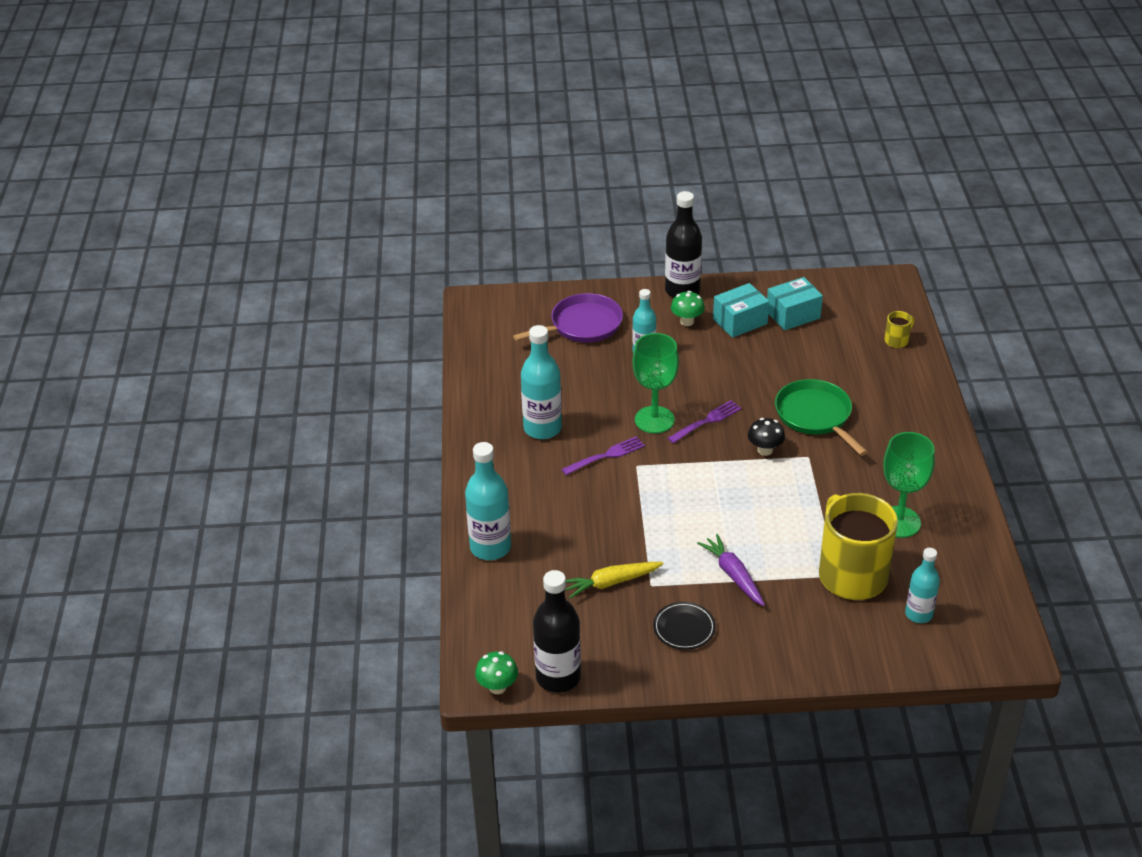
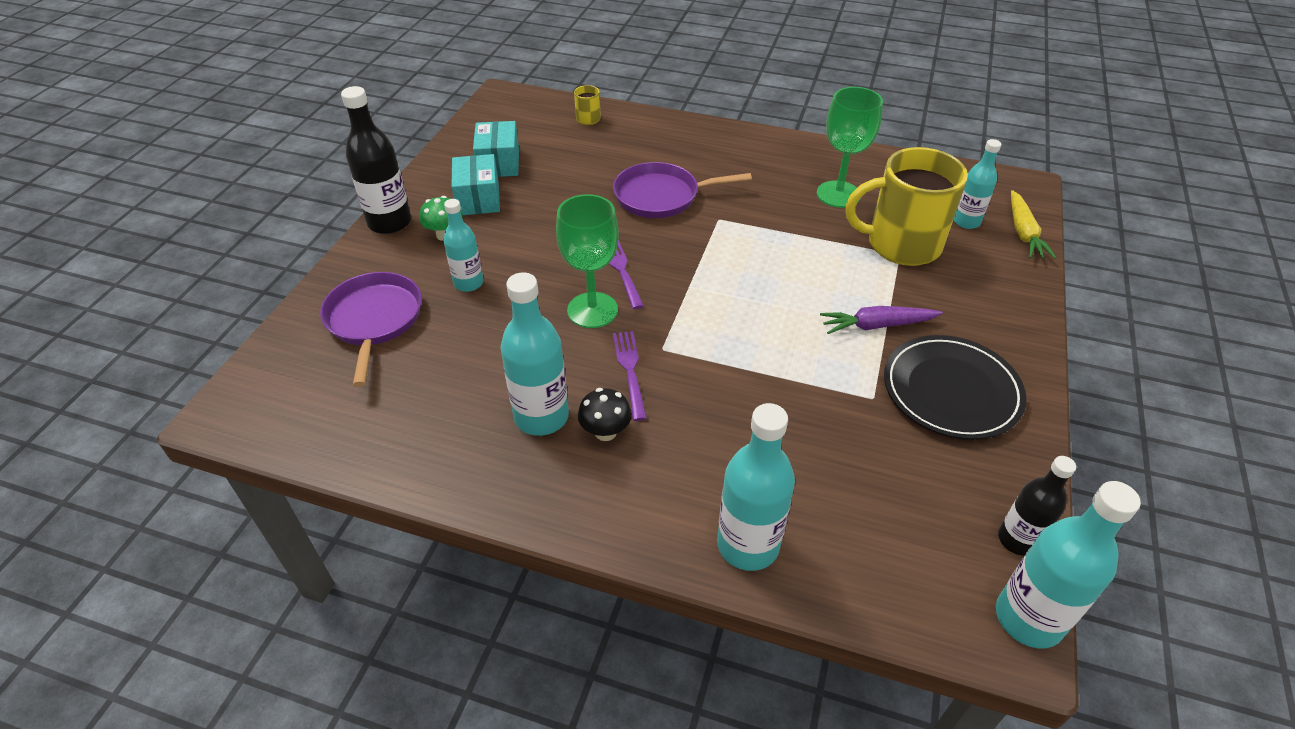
camera: 70 degrees left, 5 degrees up
(497, 687) = (1028, 618): green mushroom -> turquoise bottle
(558, 677) = (1017, 540): black bottle -> black bottle, size x0.64
(611, 583) = (858, 433): yellow carrot -> yellow carrot (1023, 232)
(684, 628) = (951, 390): black plate -> black plate, size x1.80
(765, 450) = (693, 244): black mushroom -> black mushroom (605, 432)
(815, 416) = (661, 196): green pan -> purple pan

